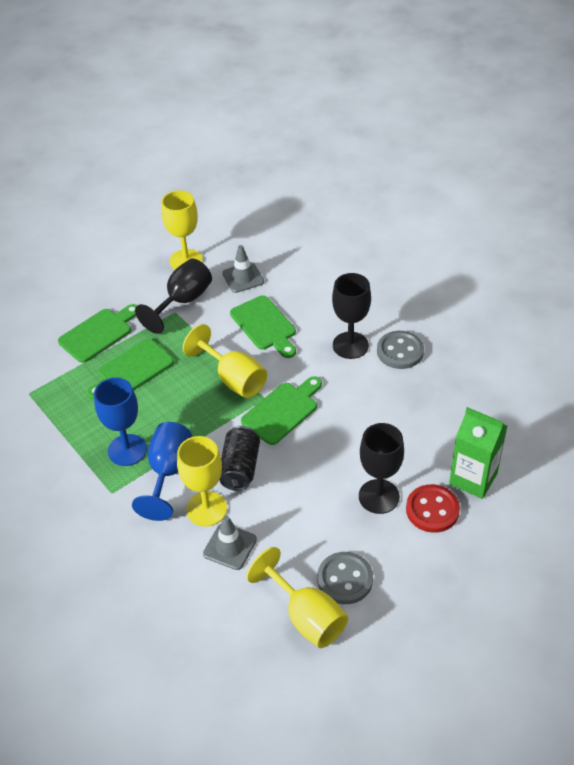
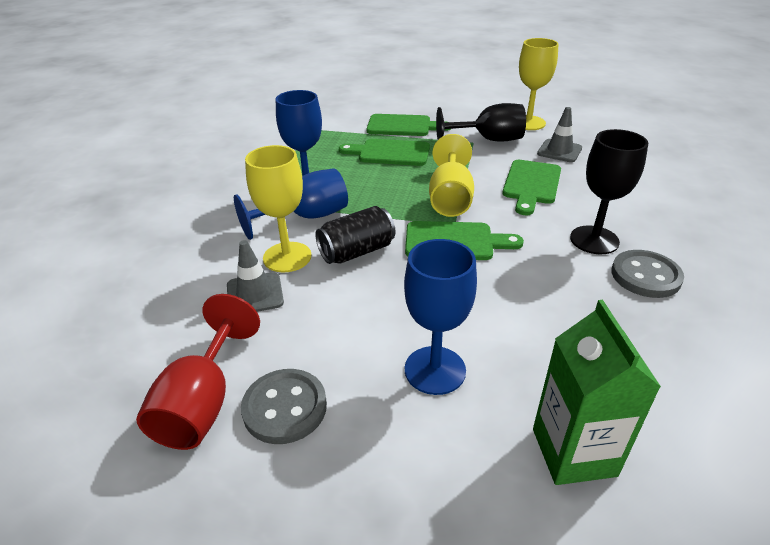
camera: 50 degrees right, 10 degrees down
(306, 616) = (203, 403): yellow goblet -> red goblet
(379, 496) = (435, 370): black goblet -> blue goblet
(432, 510) = (473, 436): red button -> none

